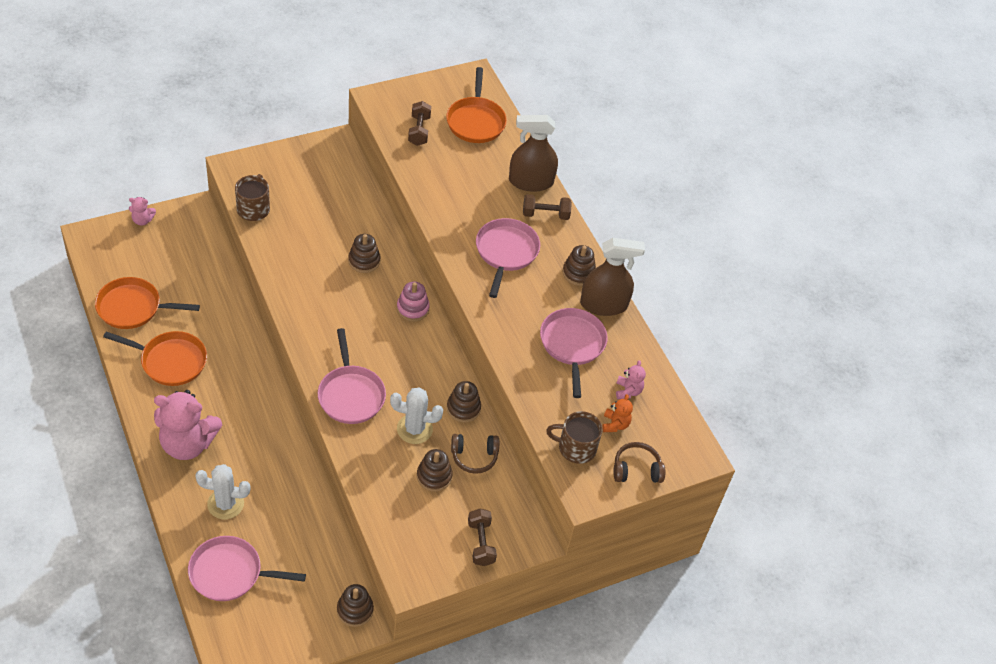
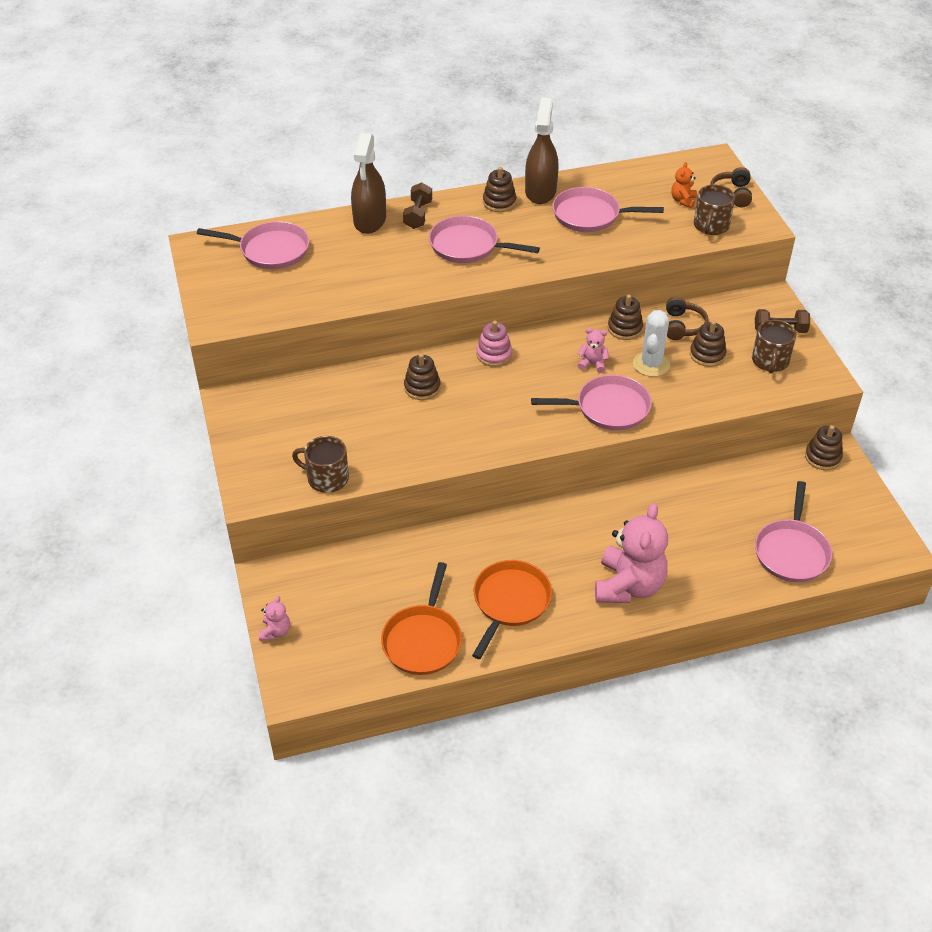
camera: 75 degrees left, 5 degrees down
(225, 504) = (707, 553): white cactus -> none
(419, 131) = (276, 293): brown dumbbell -> none
(431, 531) = (770, 361): none -> brown mug
(476, 121) = (271, 250): orange pan -> pink pan
(615, 424) = (683, 200): orange teddy bear -> orange teddy bear turned 90 degrees counterclockwise
(628, 391) = (644, 189): pink teddy bear -> pink teddy bear (592, 364)

